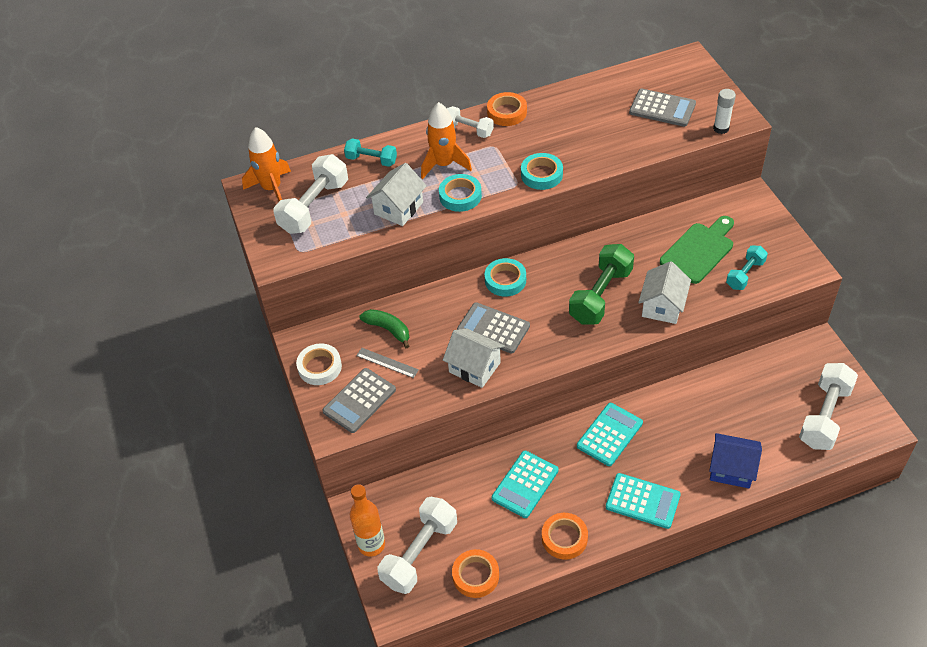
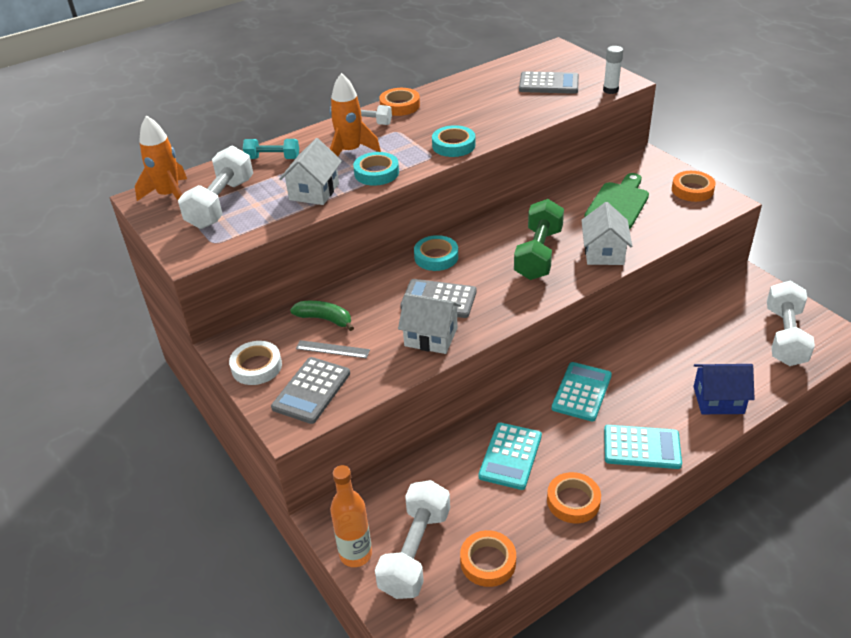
camera: 15 degrees left, 10 degrees down
(745, 274) = (671, 215): turquoise dumbbell -> none
(779, 247) = (692, 190): none -> orange tape

